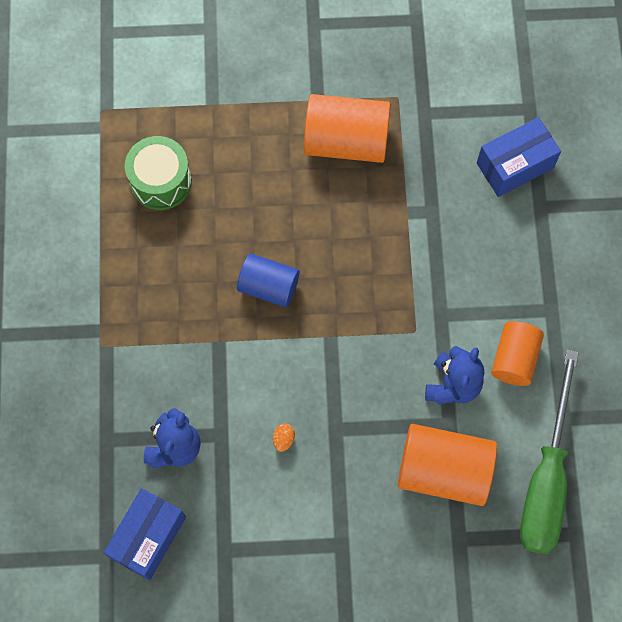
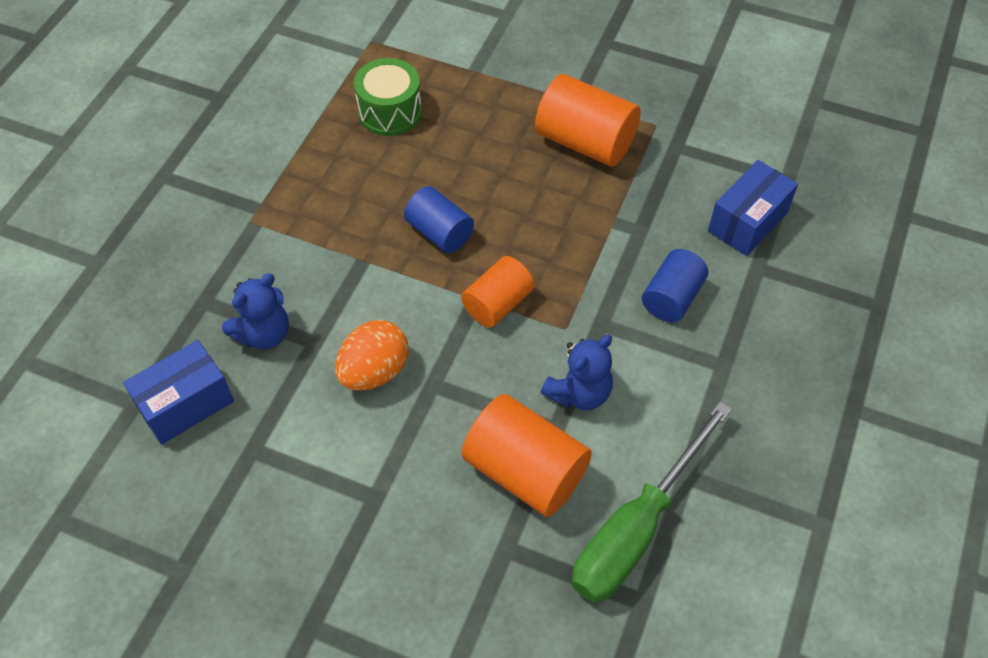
camera: 25 degrees right, 15 degrees down
(283, 439) = (374, 371): orange egg -> orange egg, size x2.47
(486, 266) = (672, 298): none -> blue cylinder
(514, 359) = (659, 395): orange cylinder -> orange cylinder (497, 304)
(515, 165) = (747, 222): blue box -> blue box turned 45 degrees counterclockwise

